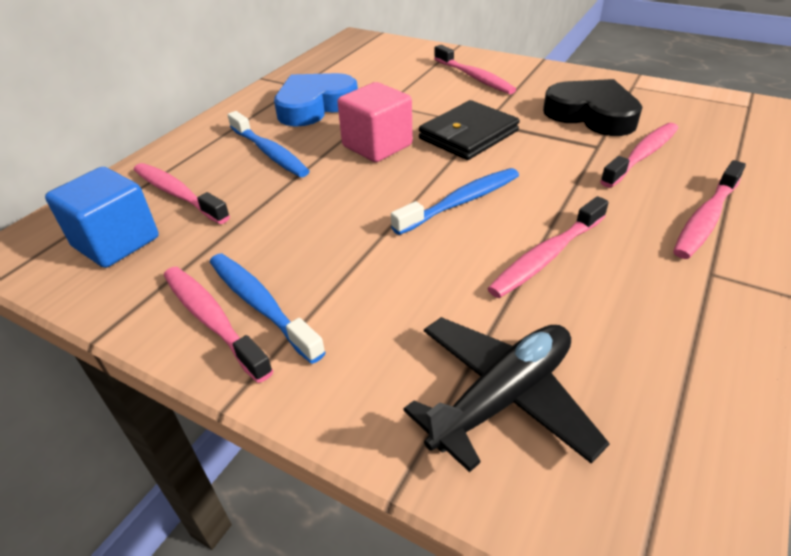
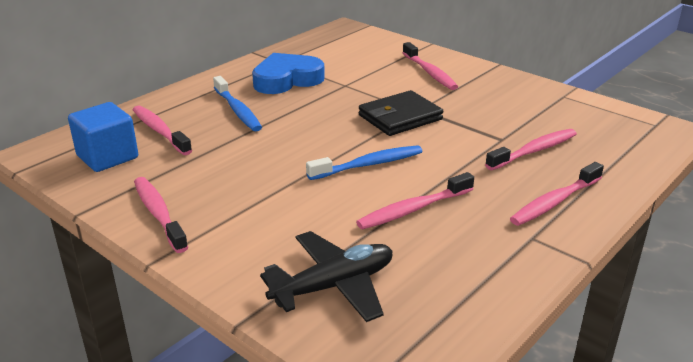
camera: 10 degrees right, 10 degrees down
(260, 304) = (194, 209): blue toothbrush -> none
(377, 146) = (323, 116): pink cube -> none
(591, 115) = (512, 115): black heart -> none

